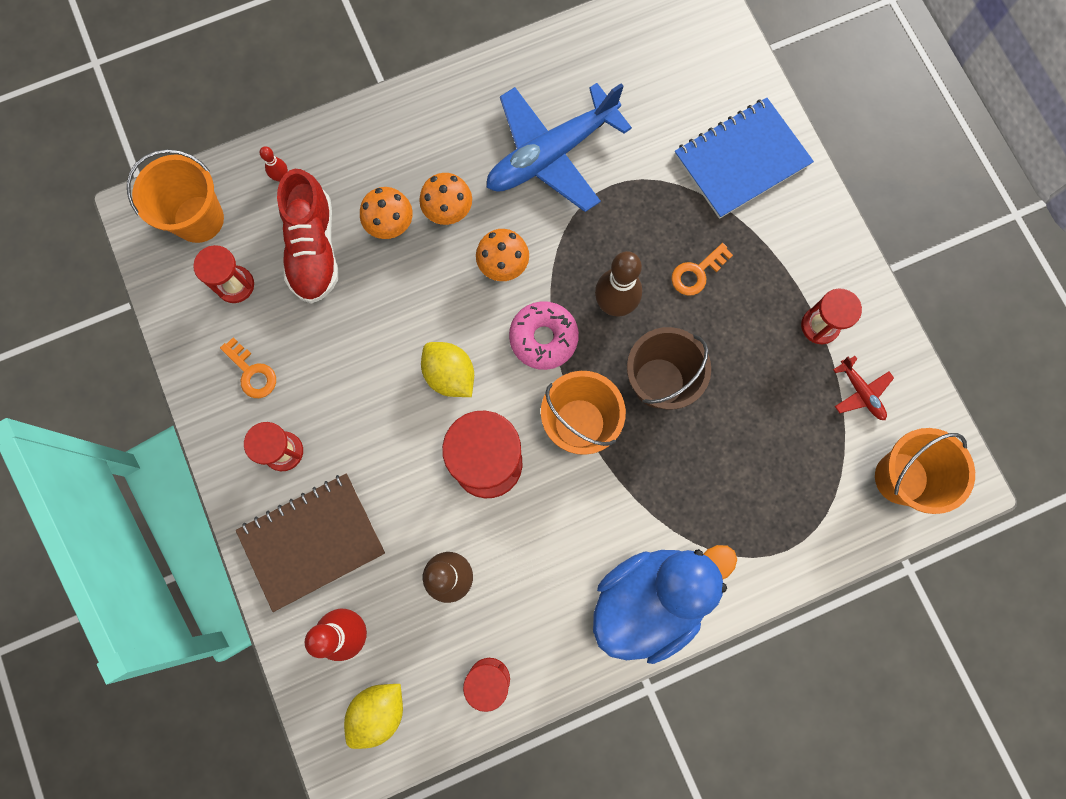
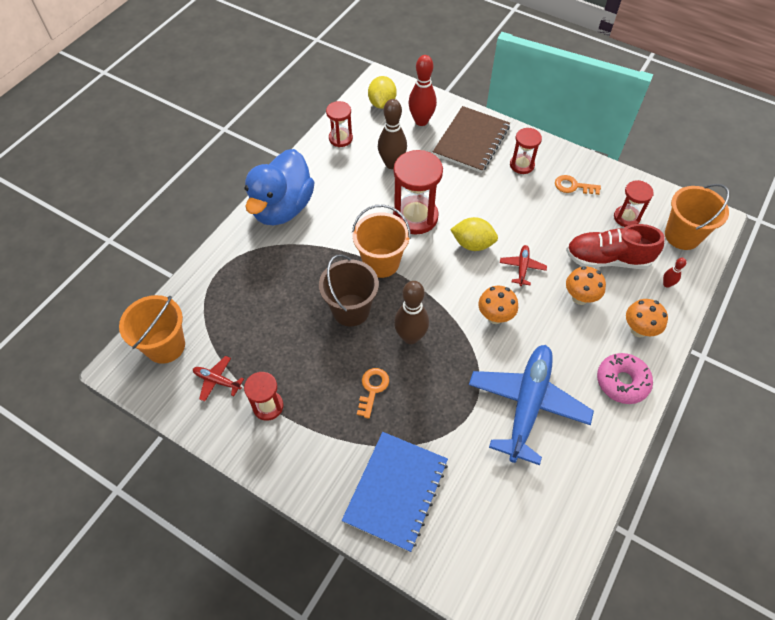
camera: 145 degrees right, 20 degrees down
(314, 249) = (607, 259): red shoe -> red shoe turned 45 degrees counterclockwise
(419, 304) = (522, 267): none -> red plane
(448, 212) = (555, 326): orange mushroom -> orange mushroom (638, 330)
(543, 338) = (437, 293): pink donut -> pink donut (622, 382)

